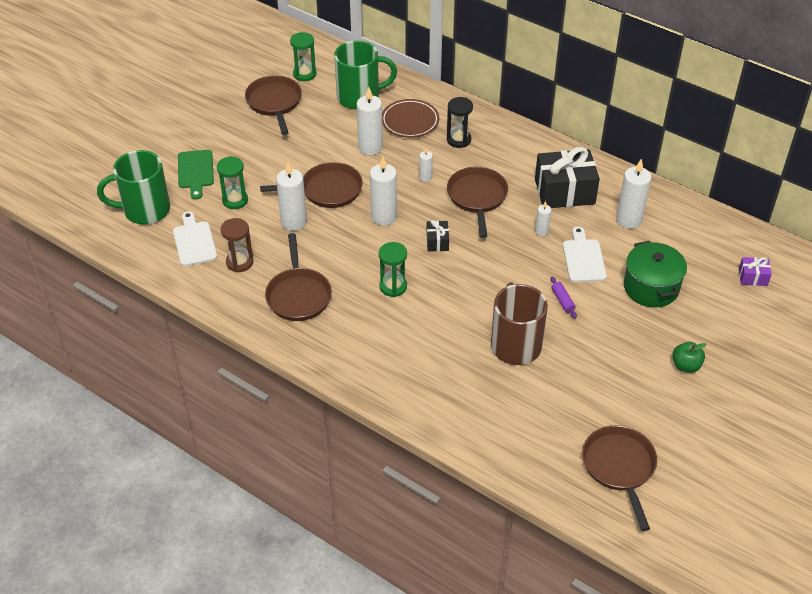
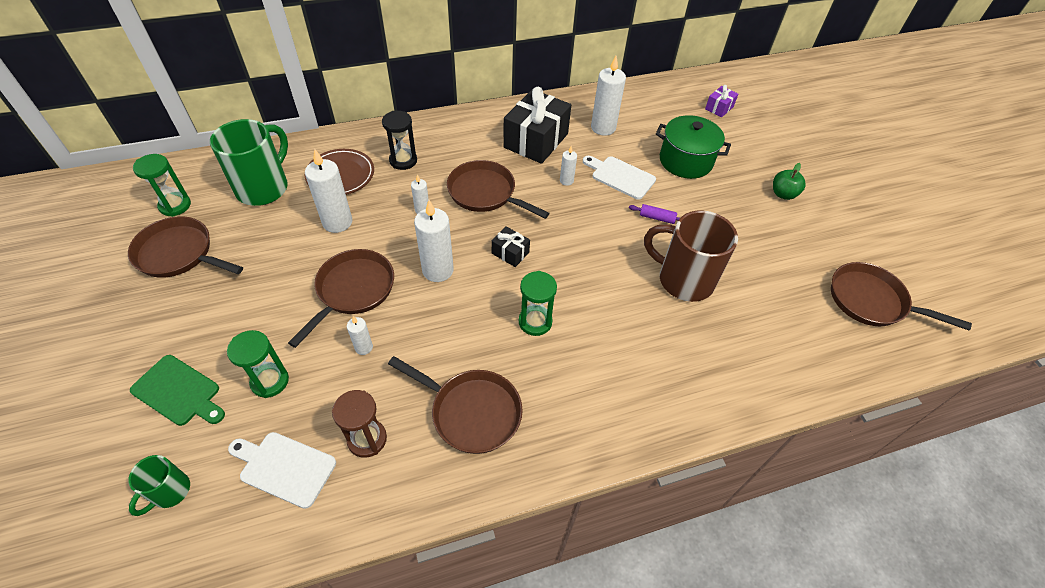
camera: 55 degrees left, 5 degrees up
(145, 210) = (170, 492): green mug -> green mug, size x0.50
(294, 222) = (364, 347): white candle -> white candle, size x0.52

